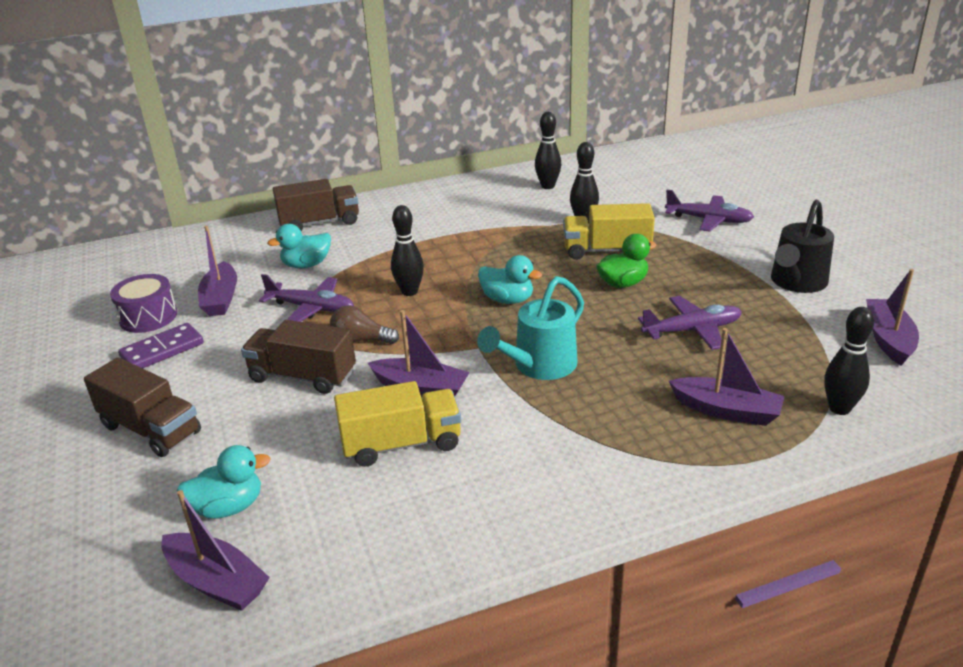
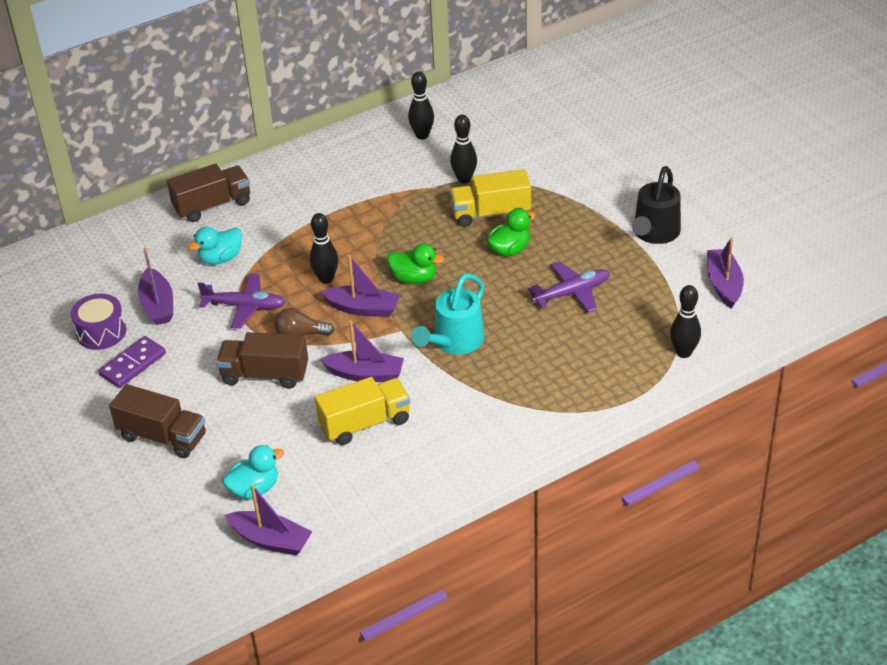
camera: 10 degrees left, 10 degrees up
(508, 300) = (414, 278): turquoise duck -> green duck
(708, 220) = (578, 166): purple plane -> none
(726, 411) = (602, 365): purple boat -> purple boat (363, 308)

